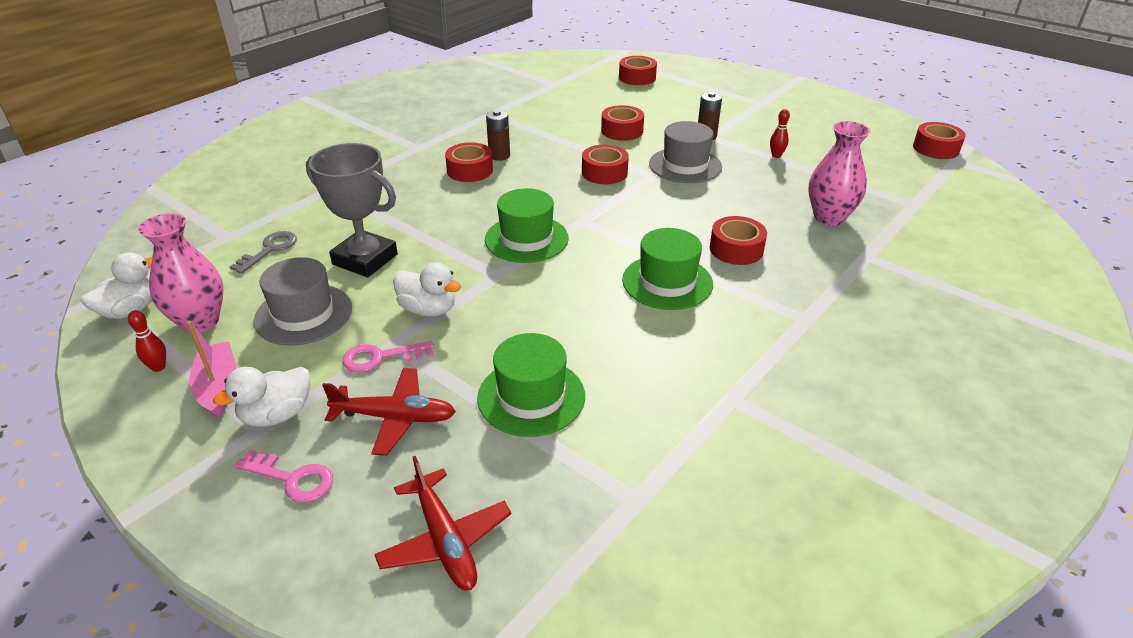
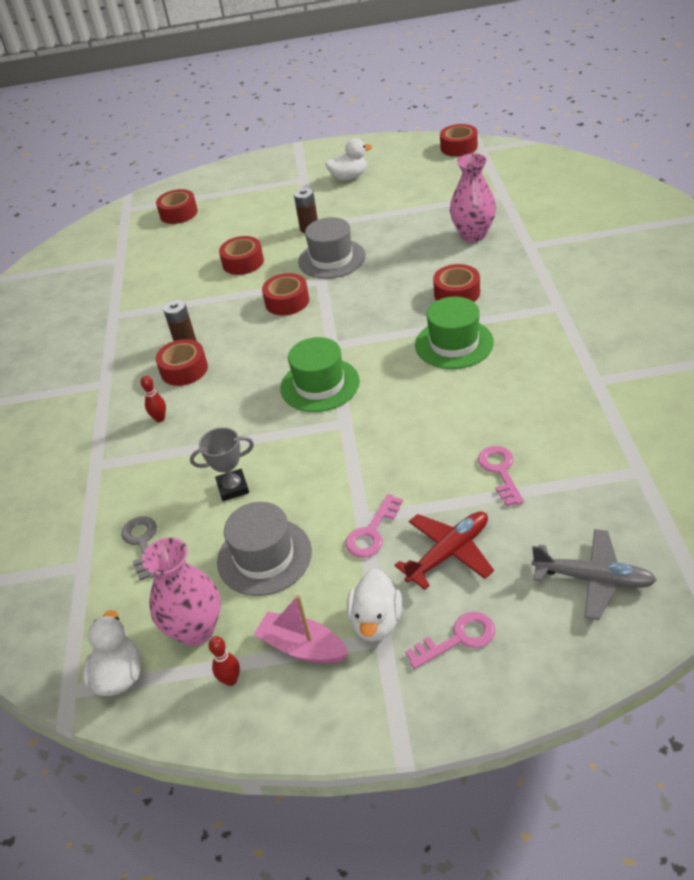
camera: 40 degrees left, 5 degrees up
(365, 259) = (233, 488): grey trophy -> grey trophy, size x0.58
(428, 309) = (344, 479): white duck -> white duck (349, 177)
(445, 540) = (593, 579): red plane -> grey plane
(531, 397) = (500, 471): green hat -> pink key
(776, 155) = (377, 213): red bowling pin -> red bowling pin (160, 418)

